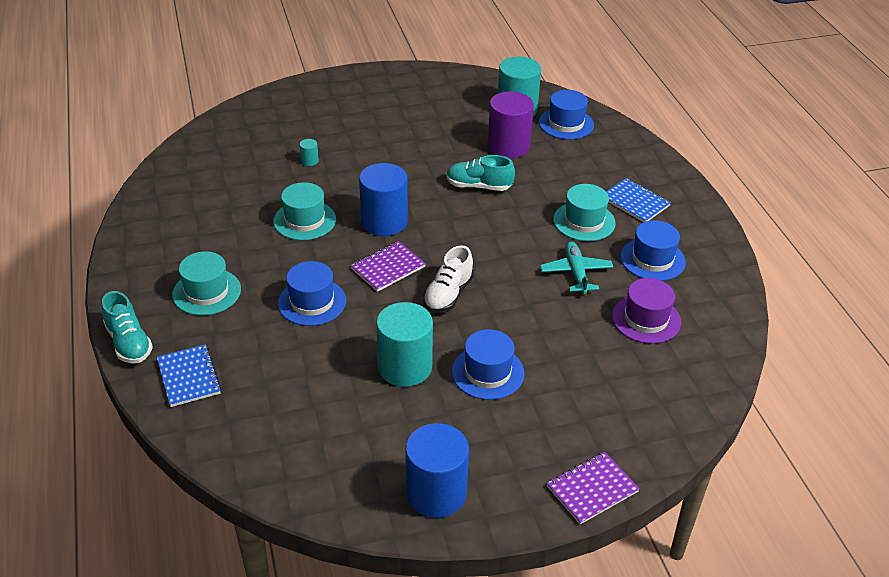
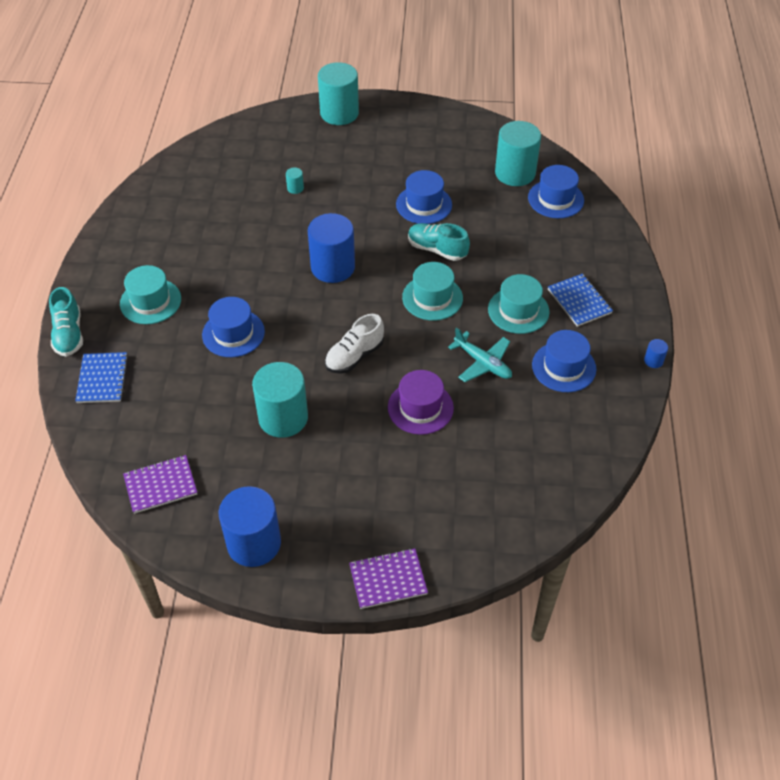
camera: 20 degrees right, 10 degrees up
(304, 220) = (263, 249): turquoise hat -> turquoise hat (432, 298)
(320, 90) = (339, 113): none -> turquoise cylinder
(388, 268) = (314, 315): purple notebook -> purple notebook (160, 485)
(487, 372) = (352, 442): blue hat -> blue hat (424, 204)
(508, 146) = (486, 212): purple cylinder -> none
(576, 273) = (483, 363): turquoise plane -> turquoise plane turned 120 degrees clockwise
(646, 319) = (524, 427): purple hat -> purple hat (420, 407)
(729, 236) = (653, 361): none -> blue cylinder

